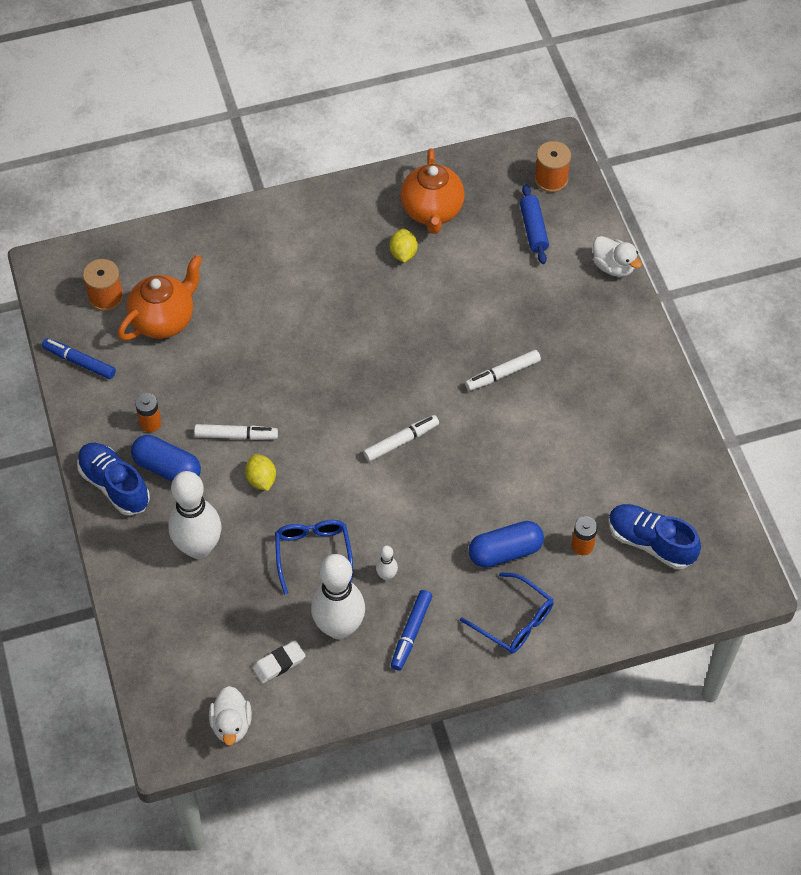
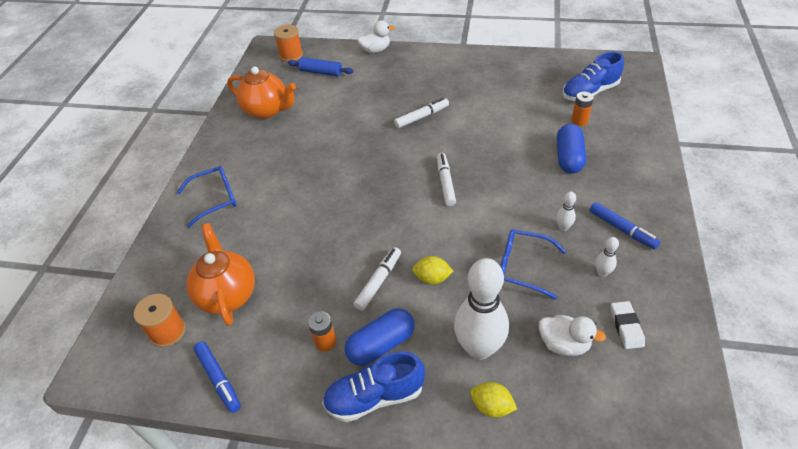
camera: 60 degrees left, 10 degrees down
(79, 362) = (218, 379): blue marker -> blue marker turned 90 degrees counterclockwise
(231, 724) = (684, 387): white duck -> white duck (564, 344)
(339, 627) = (602, 272): white bowling pin -> white bowling pin, size x0.42
(403, 253) = (288, 134): yellow lemon -> yellow lemon (491, 406)
(502, 374) = (421, 117): white marker -> white marker turned 120 degrees counterclockwise
(515, 621) = (630, 170): blue glasses -> blue glasses (216, 198)

